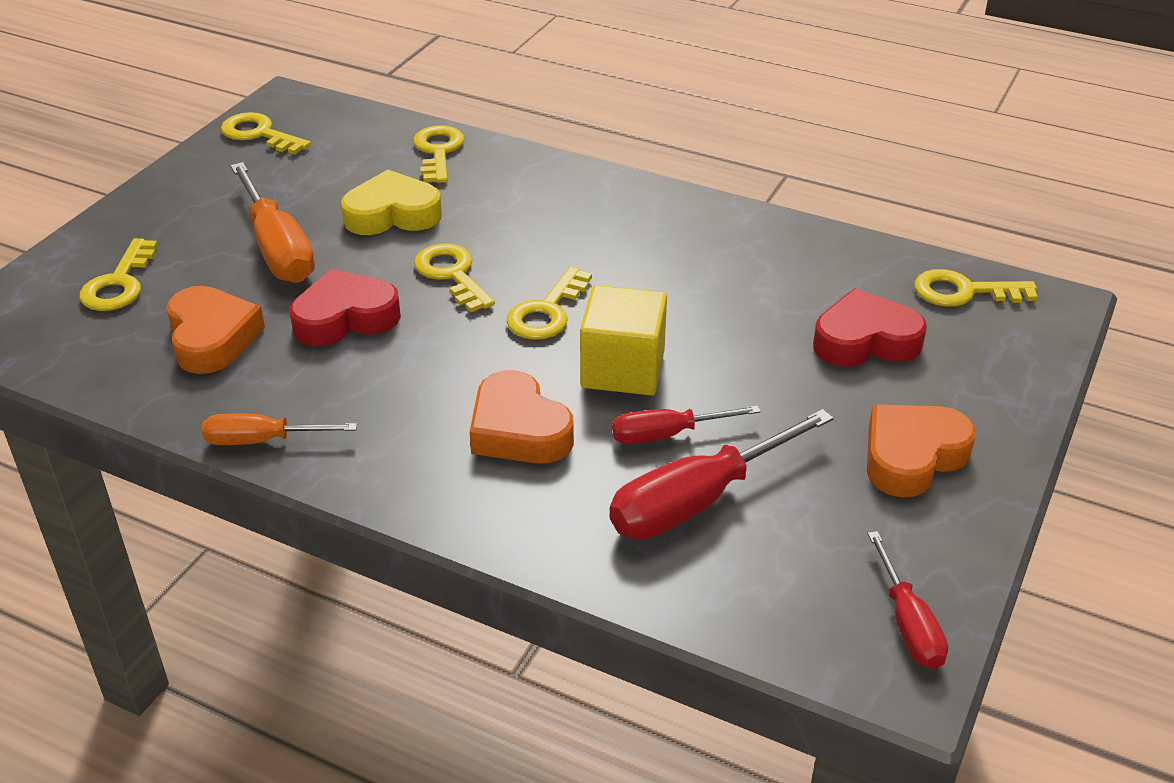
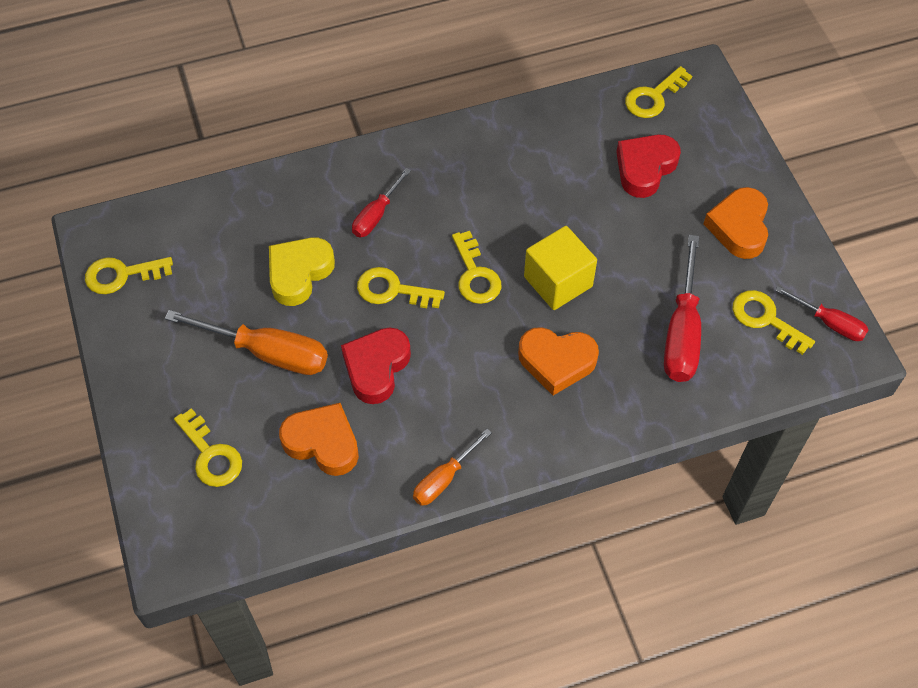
camera: 45 degrees left, 20 degrees up
(438, 152) = (258, 203): yellow key -> yellow key (765, 319)
(667, 435) = (625, 305): red screwdriver -> red screwdriver (376, 215)

